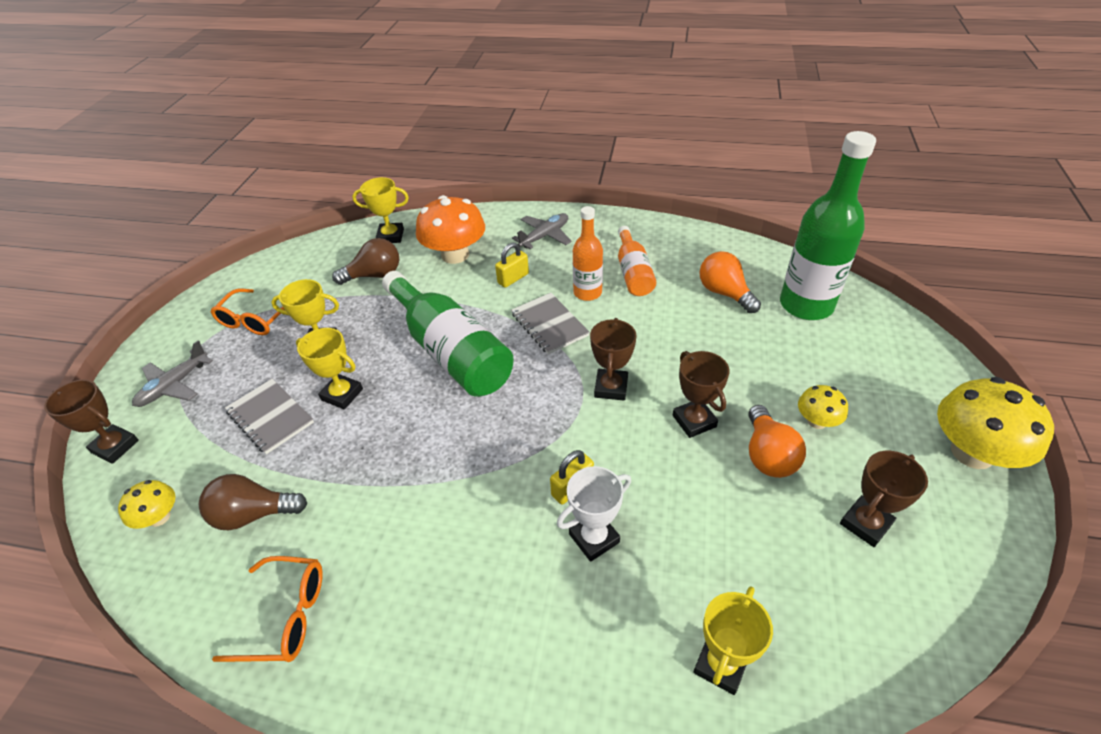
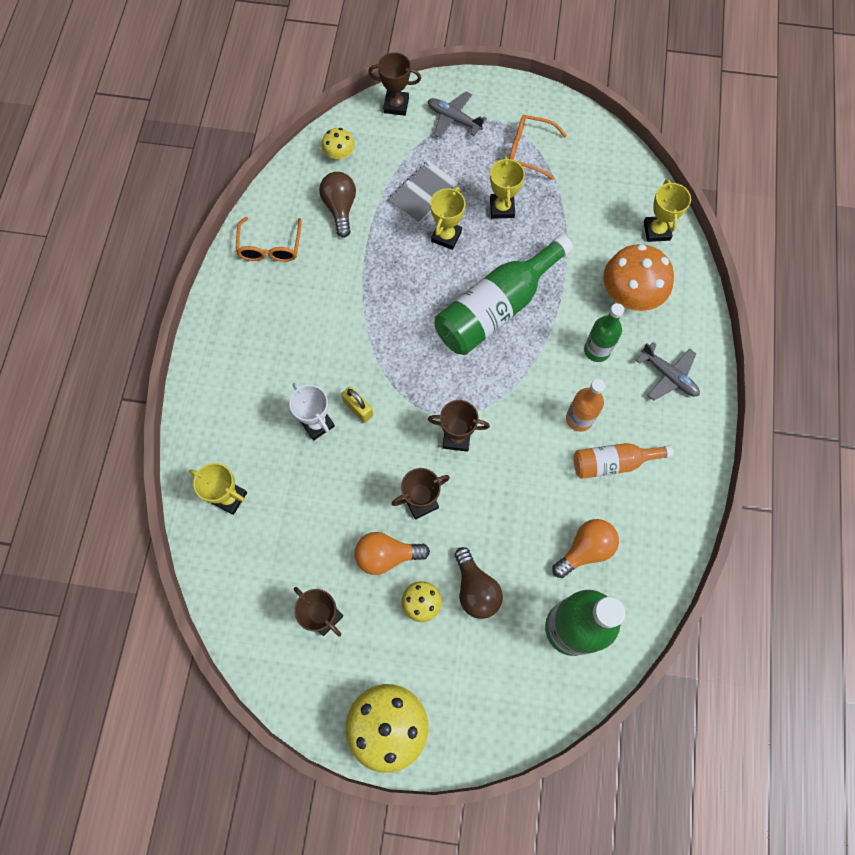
camera: 85 degrees right, 25 degrees up
(115, 447) = (396, 105): brown trophy -> brown trophy turned 75 degrees clockwise
(374, 275) = (594, 229): brown light bulb -> brown light bulb (475, 589)
(513, 278) = (597, 350): yellow padlock -> green bottle
(549, 325) = (532, 386): grey notebook -> none

